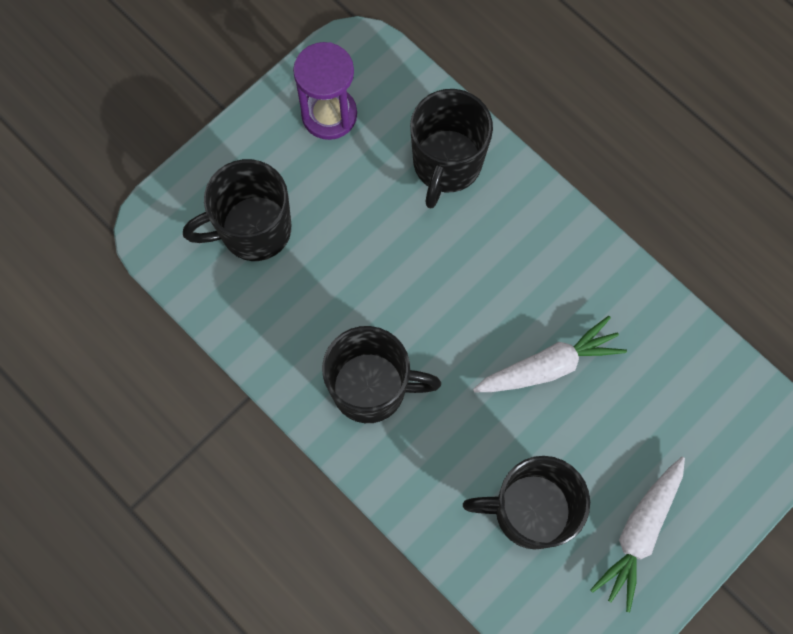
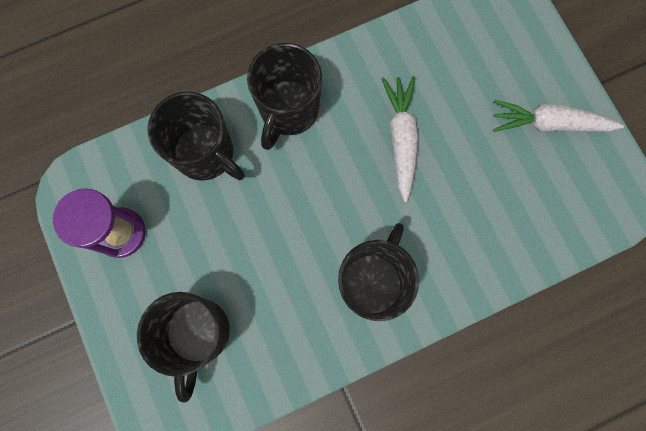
camera: 70 degrees left, 5 degrees up
(529, 511) = (509, 196): black mug -> black mug (288, 111)
(639, 533) = (549, 123): white carrot -> white carrot turned 135 degrees clockwise

